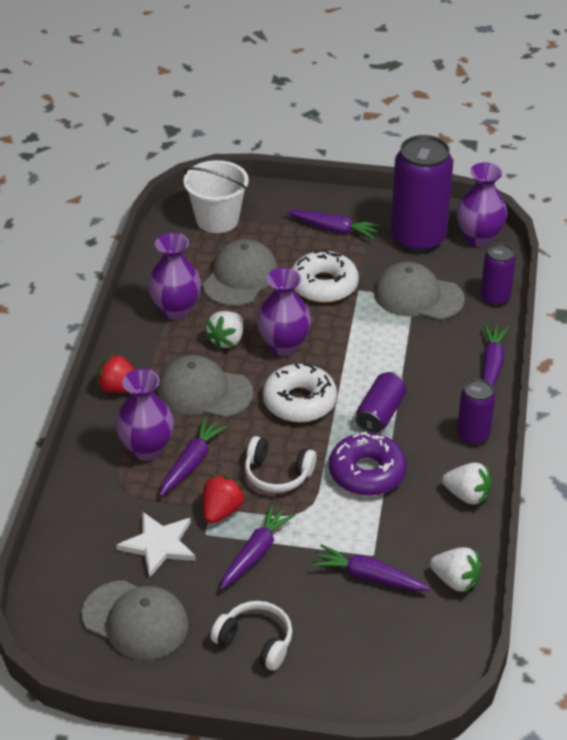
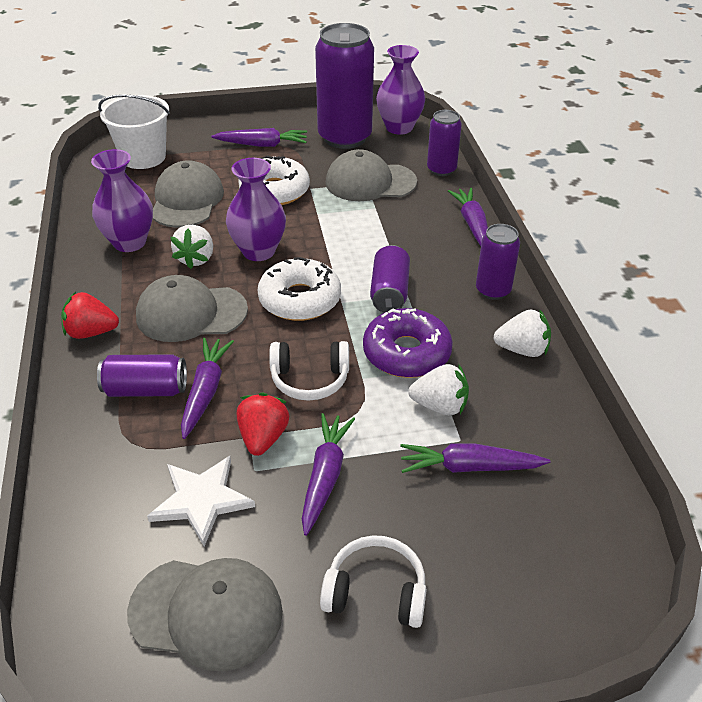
camera: 20 degrees left, 0 degrees up
(146, 449) = (146, 389): purple vase -> purple can
(455, 581) = (565, 444): white strawberry -> white strawberry (440, 406)

